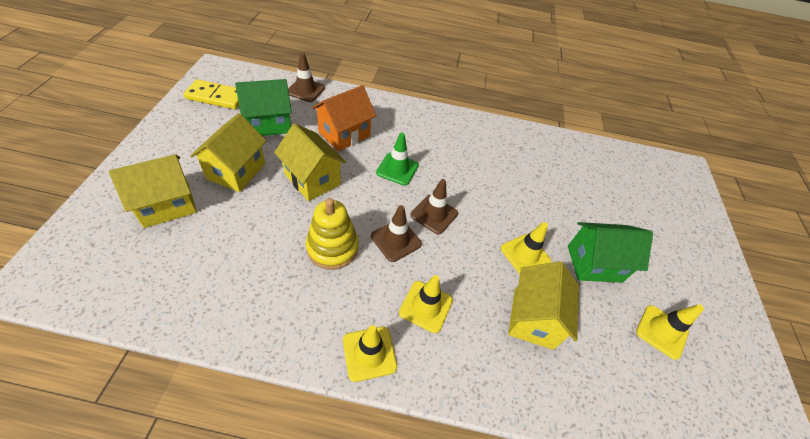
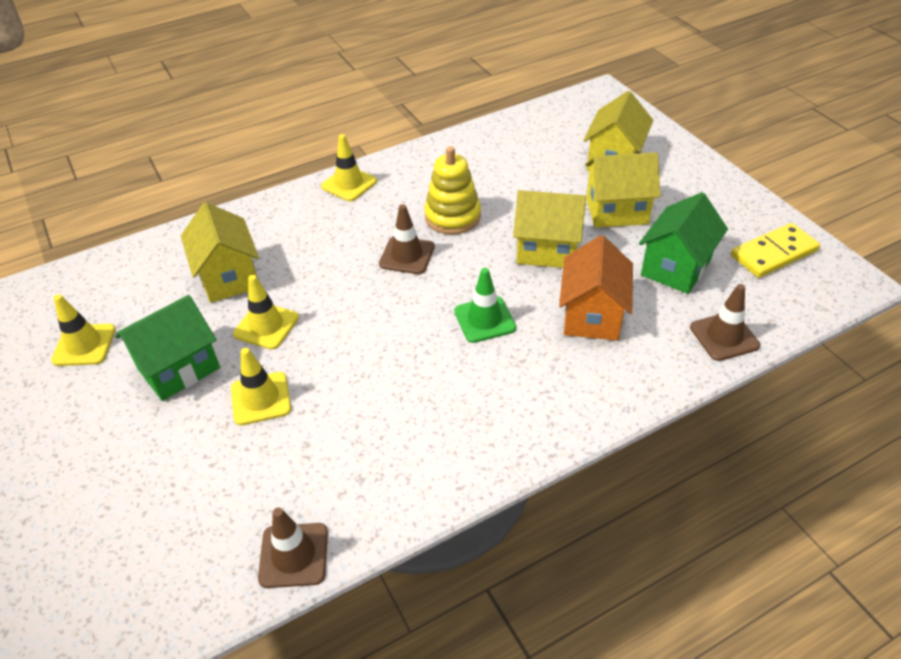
camera: 150 degrees right, 5 degrees down
(236, 171) = (616, 211): yellow house -> yellow house turned 75 degrees counterclockwise
(426, 306) = (332, 229): yellow traffic cone -> yellow traffic cone (261, 398)
(434, 214) = (395, 301): brown traffic cone -> brown traffic cone (294, 555)

